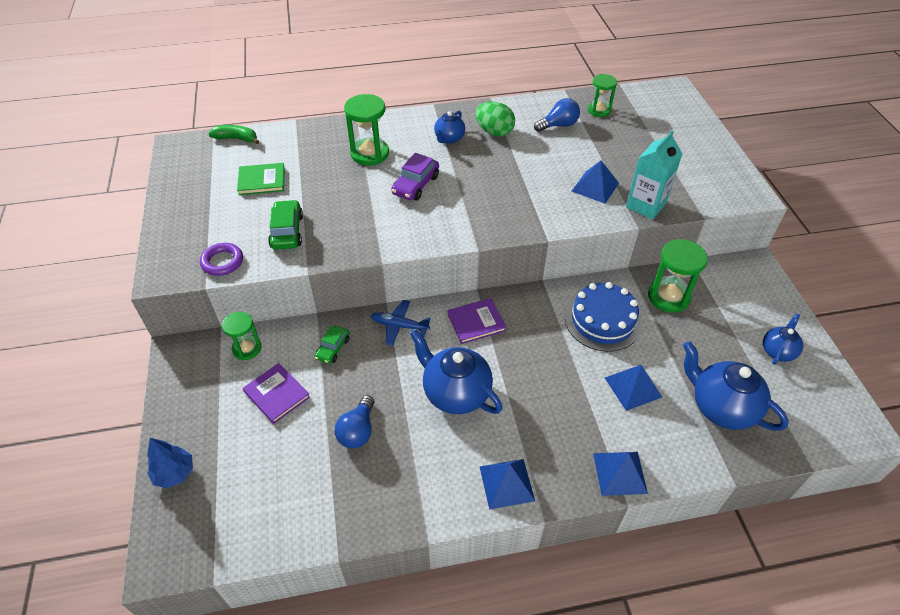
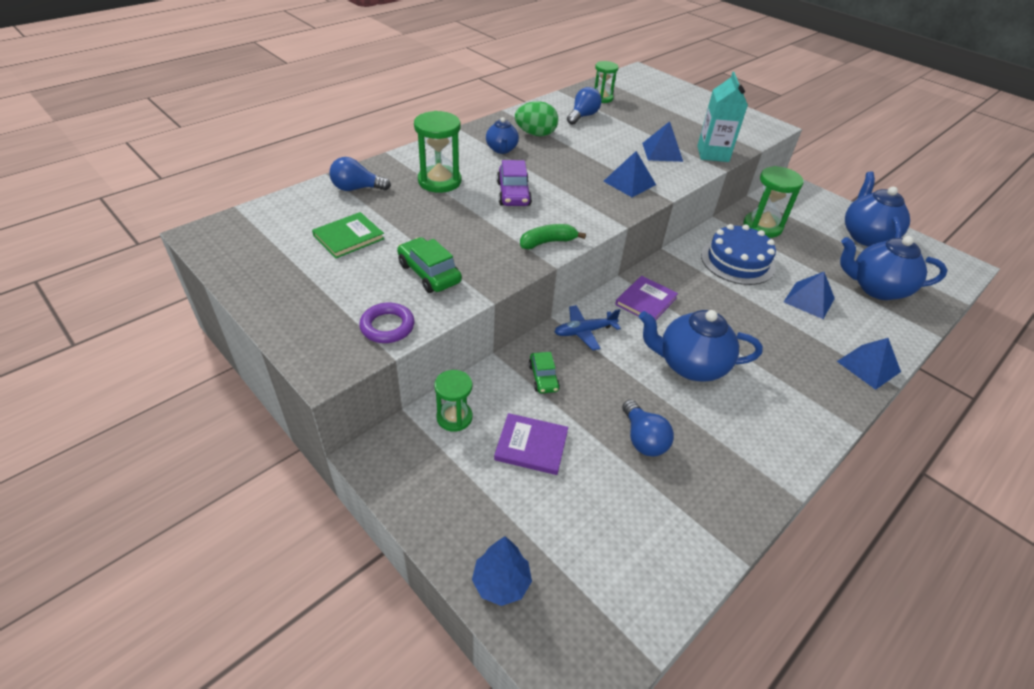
camera: 35 degrees left, 5 degrees down
(236, 139) = (275, 208): green banana -> green banana (548, 242)
(304, 140) = (357, 188): none -> blue light bulb
(506, 483) = (804, 417): blue pyramid -> blue pyramid (629, 183)
(777, 351) = (866, 236): blue teapot -> blue teapot, size x1.77

